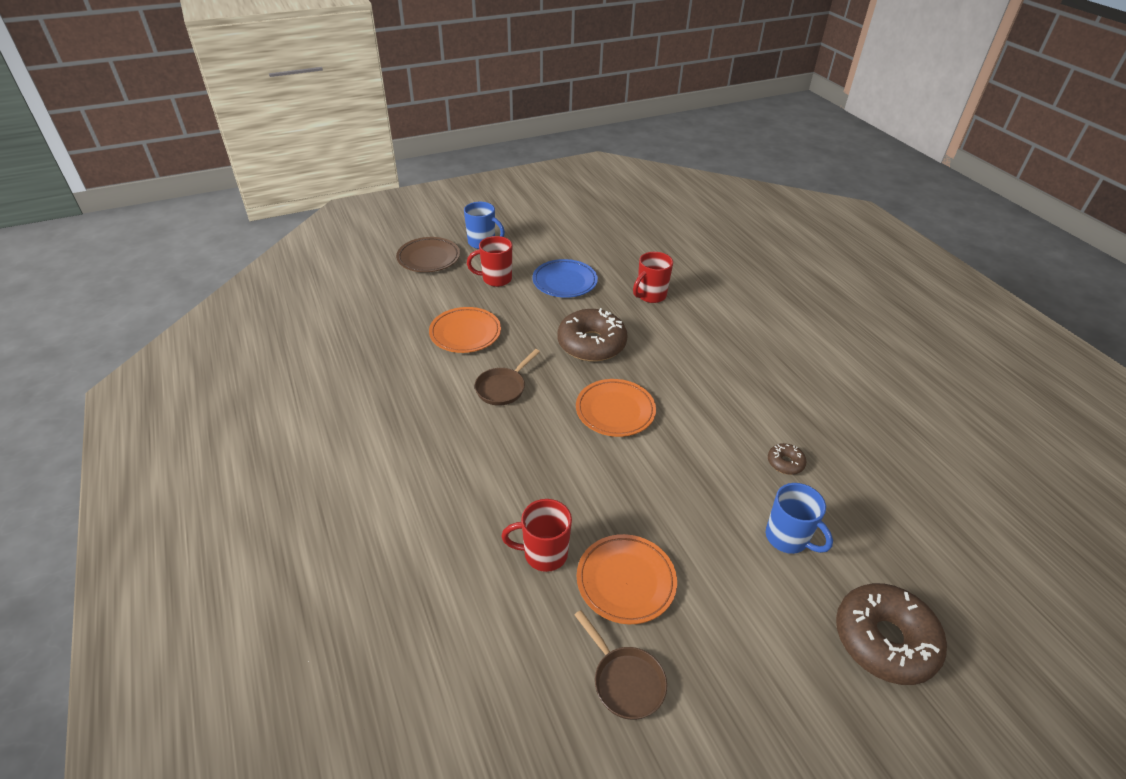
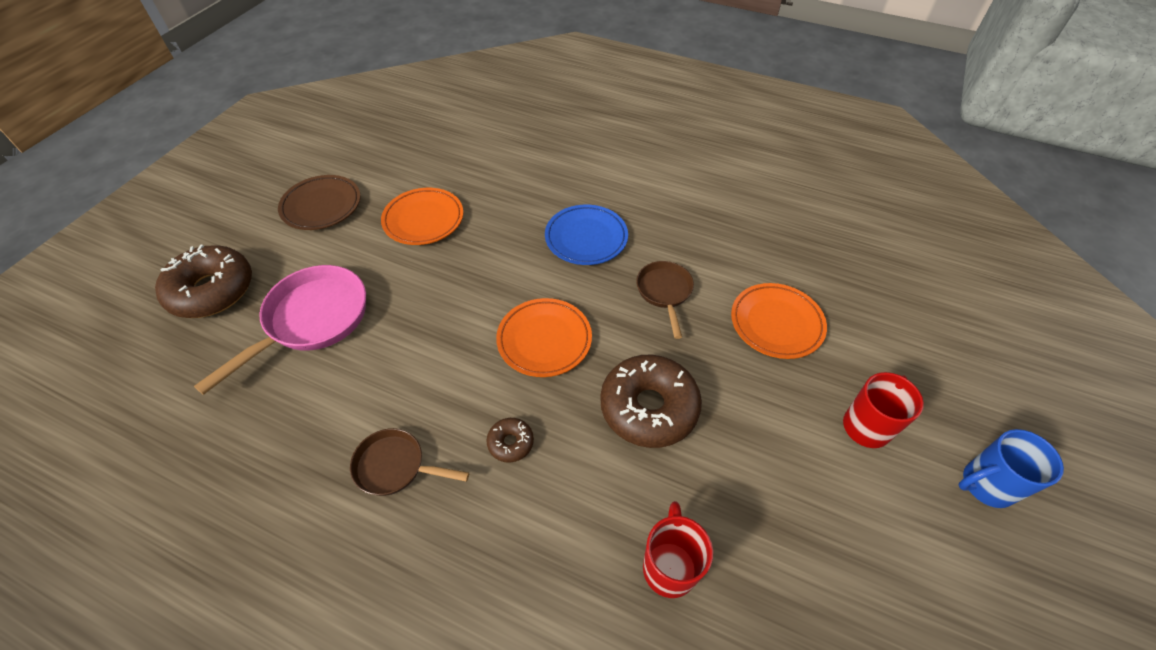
camera: 140 degrees right, 10 degrees up
(428, 258) = (978, 397): brown plate -> brown plate (321, 206)
(544, 554) = (492, 202): red mug -> none
(564, 282) = (796, 494): blue plate -> blue plate (586, 238)
(625, 681) = (387, 177): brown pan -> brown pan (395, 466)
(785, 463) = (339, 396): brown donut -> brown donut (510, 443)
(788, 538) = (311, 320): blue mug -> pink pan

